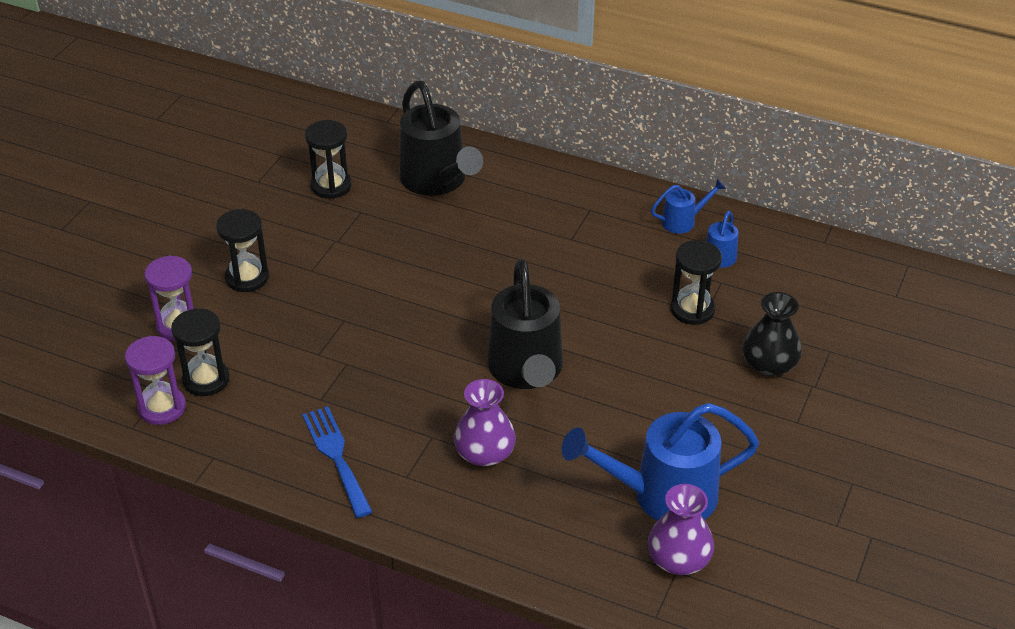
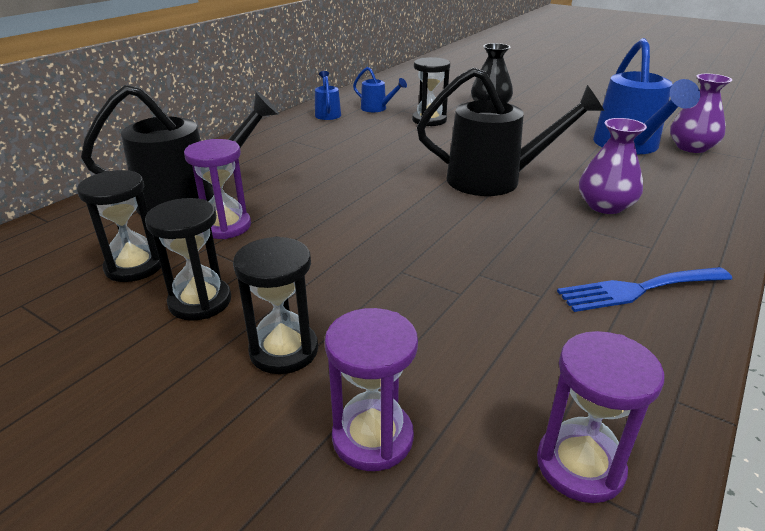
camera: 80 degrees left, 10 degrees down
(206, 379) = (508, 404): black hourglass -> black hourglass (200, 301)
(395, 213) = (225, 226): none -> purple hourglass

